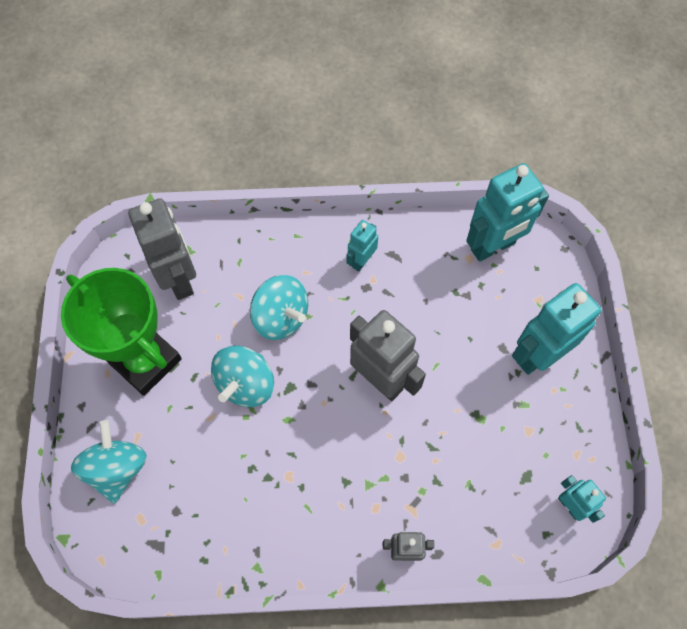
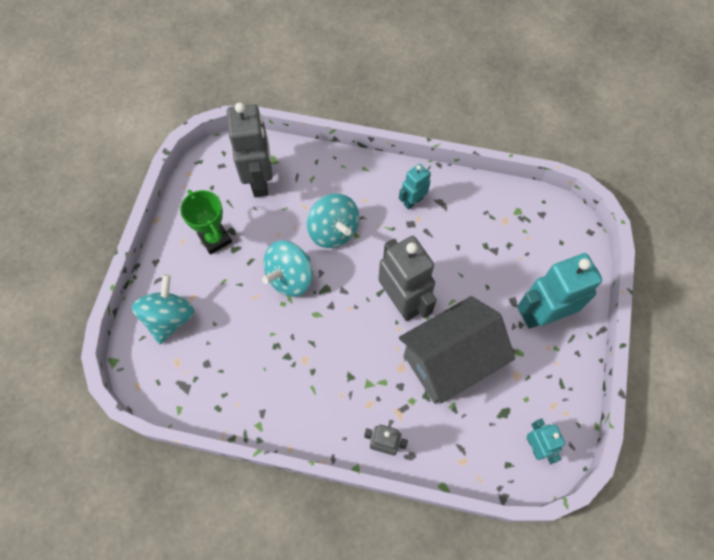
camera: 15 degrees right, 0 degrees up
(145, 361) = (215, 239): green trophy -> green trophy, size x0.58
(451, 434) = (449, 361): none -> grey house
(493, 247) = (528, 216): turquoise robot -> none

